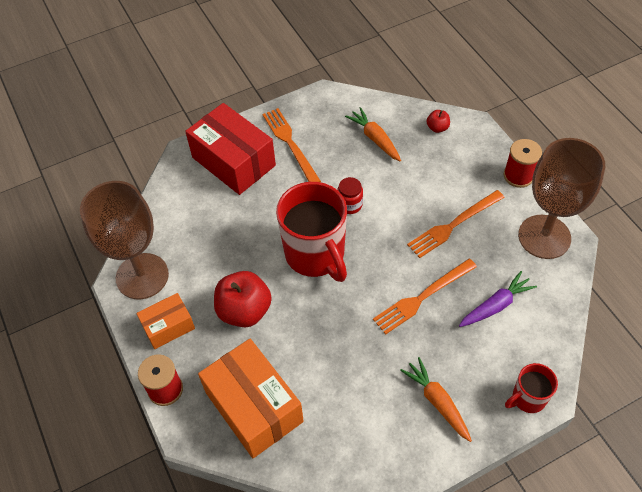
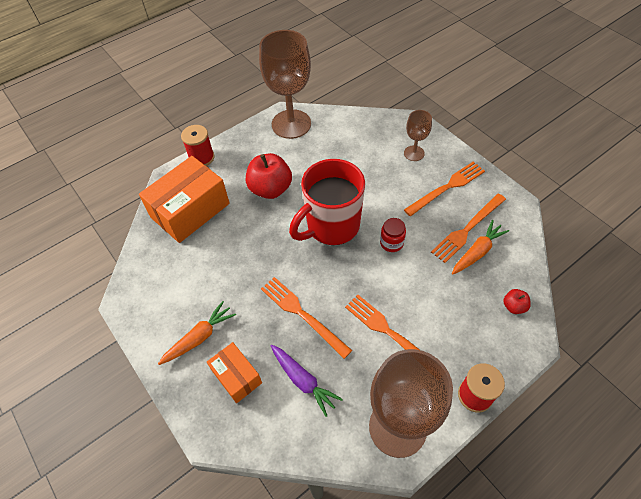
camera: 80 degrees right, 0 degrees up
(168, 326) = (251, 148): orange box -> orange box (236, 376)
(234, 161) = (414, 153): red box -> brown goblet
(346, 139) = (467, 229): none -> orange fork
(527, 398) = (206, 416): red mug -> none

